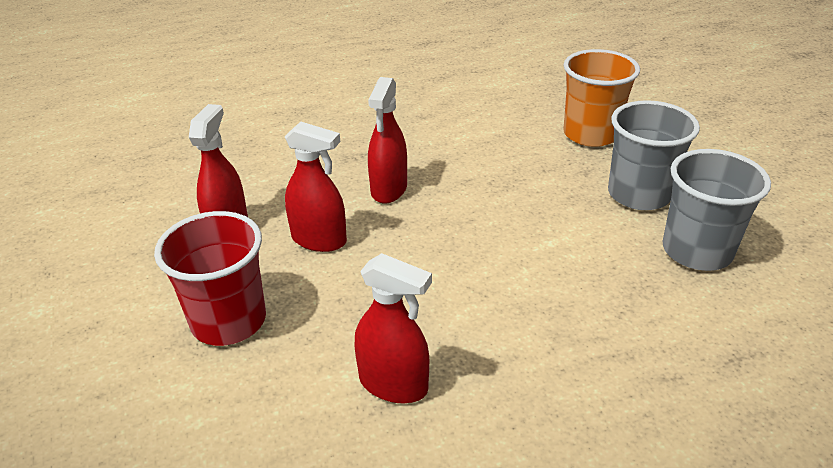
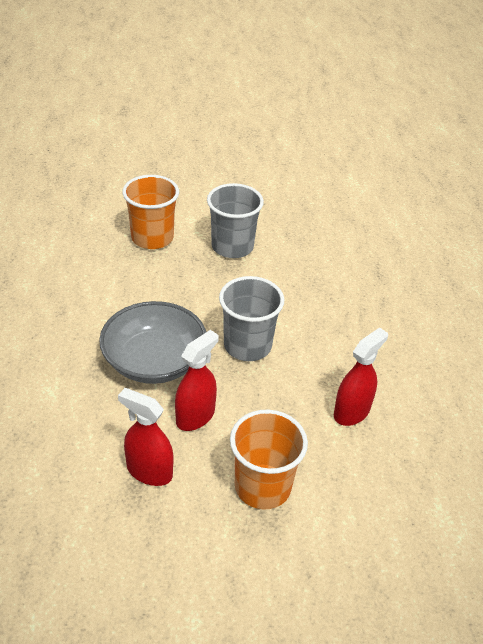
camera: 75 degrees left, 5 degrees up
(229, 321) = (262, 486): red cup -> orange cup
(389, 189) = (154, 361): red spray bottle -> grey bowl
(696, 251) = (295, 249): grey cup -> grey cup (247, 345)

